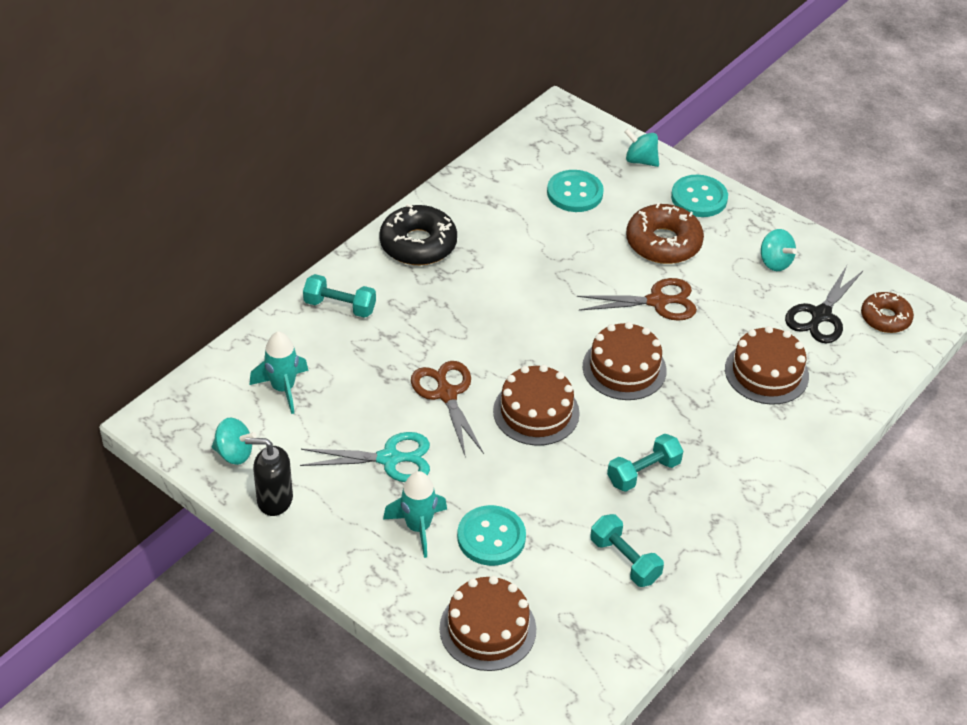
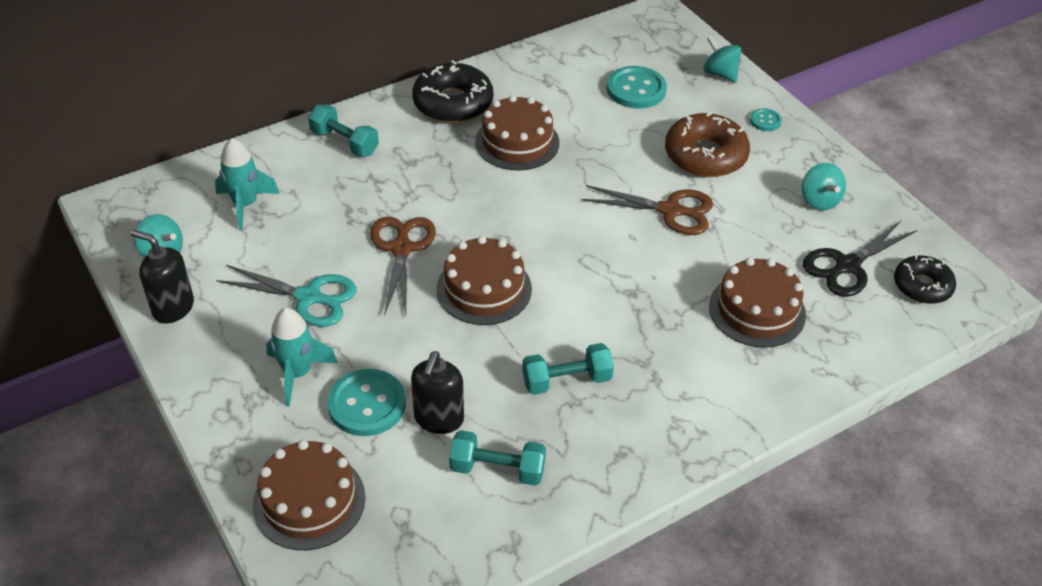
camera: 20 degrees right, 0 degrees up
(556, 533) = (438, 419): none -> black soap dispenser
(624, 368) = (600, 268): brown cake -> brown cake (517, 142)
(625, 560) = (497, 469): turquoise dumbbell -> turquoise dumbbell turned 60 degrees counterclockwise
(699, 198) = (765, 121): turquoise button -> turquoise button, size x0.51
(885, 318) = (922, 286): brown donut -> black donut

